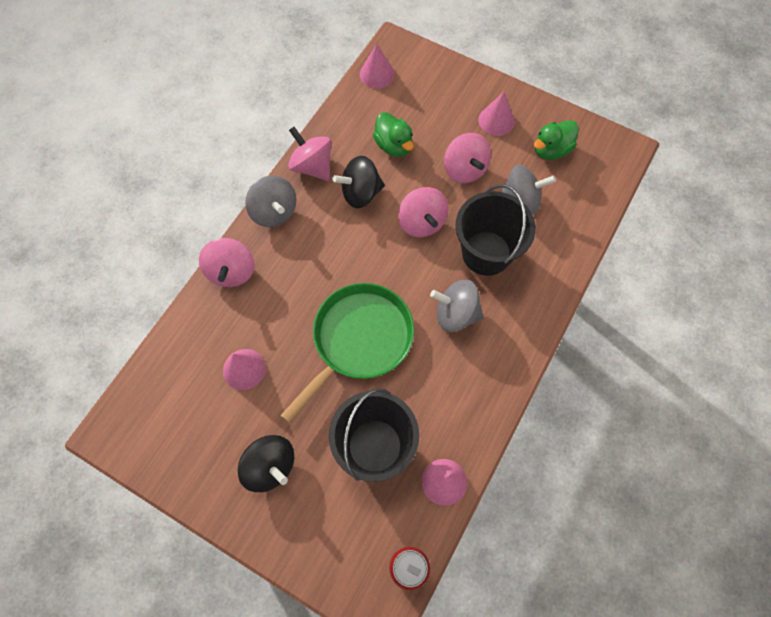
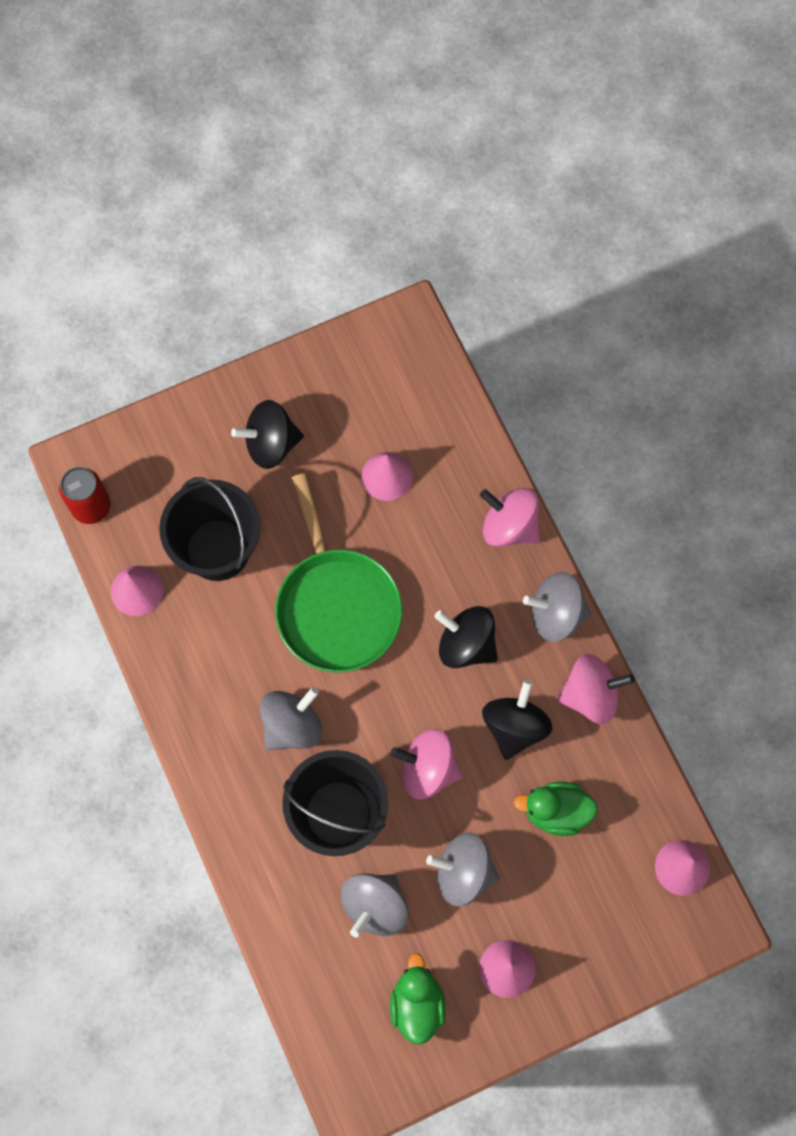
camera: 125 degrees right, 5 degrees up
(329, 249) = (466, 644): none -> black spinning top
(464, 170) = (463, 872): pink spinning top -> grey spinning top

